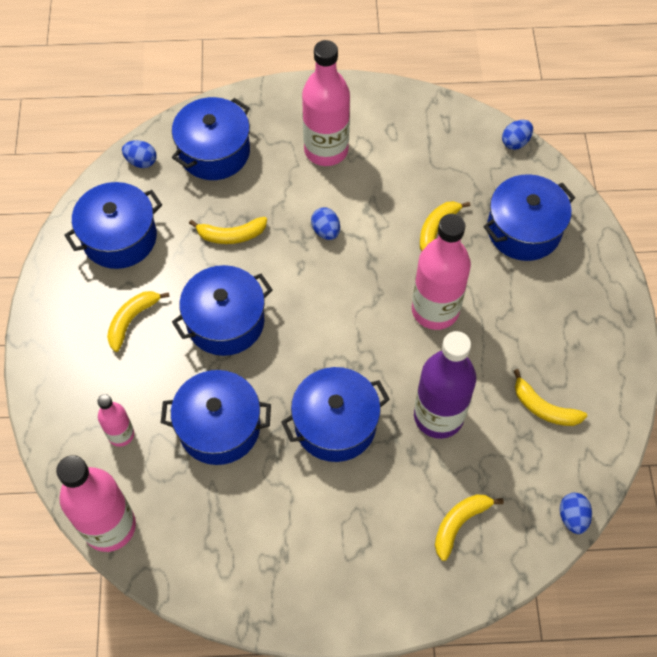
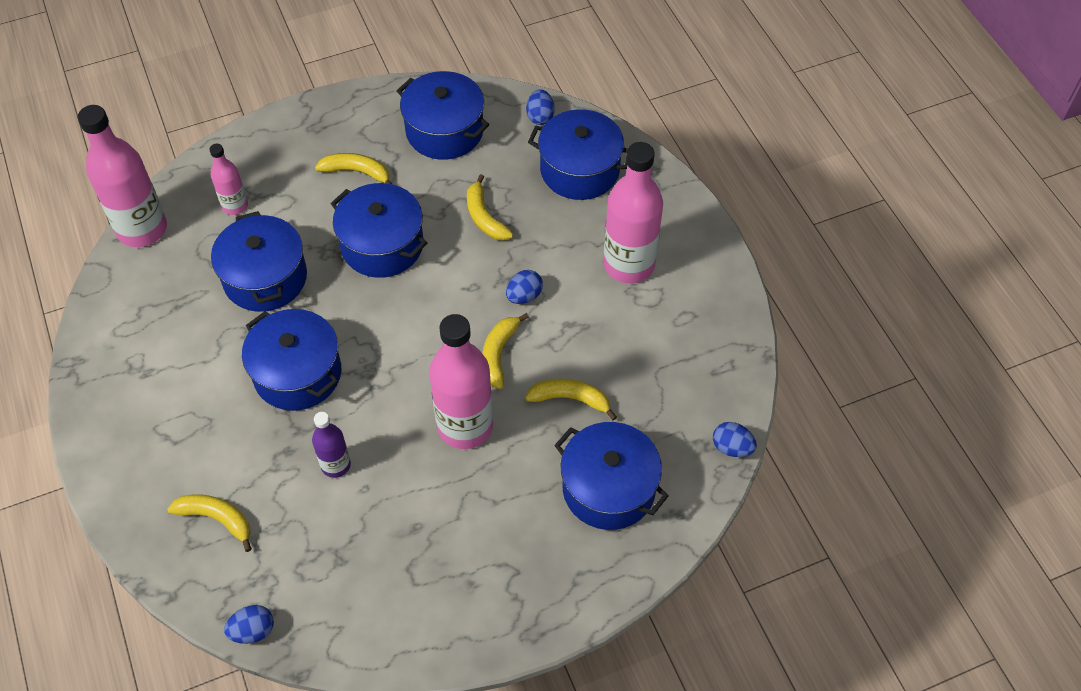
camera: 70 degrees right, 5 degrees down
(438, 416) = (336, 465): purple bottle -> purple bottle, size x0.52
(543, 407) = (379, 568): yellow banana -> yellow banana (499, 354)

